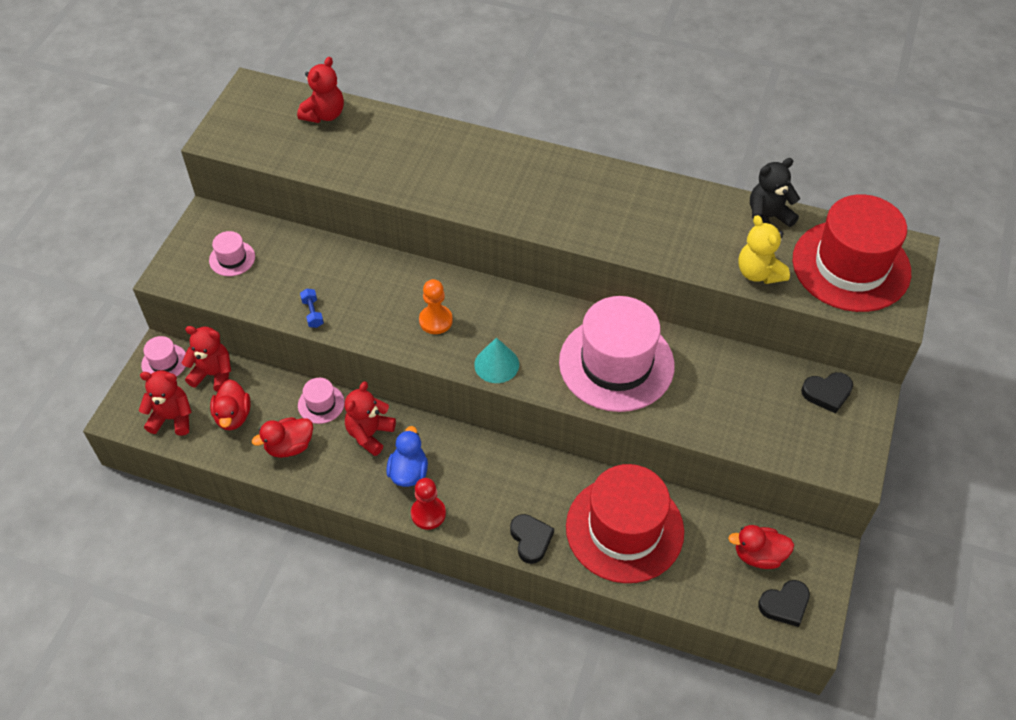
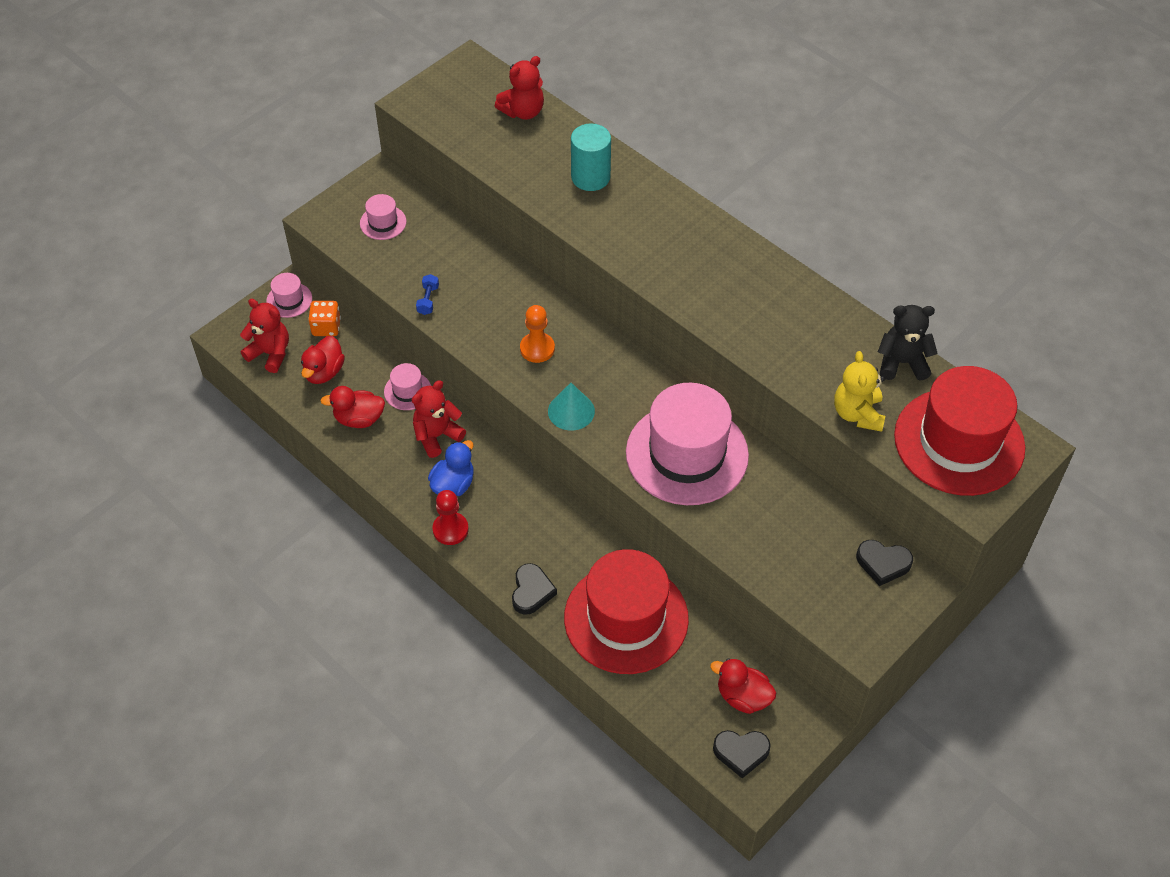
camera: 25 degrees right, 0 degrees up
(213, 374) = (326, 327): red teddy bear -> orange dice
(417, 151) = (590, 177): none -> turquoise cylinder

